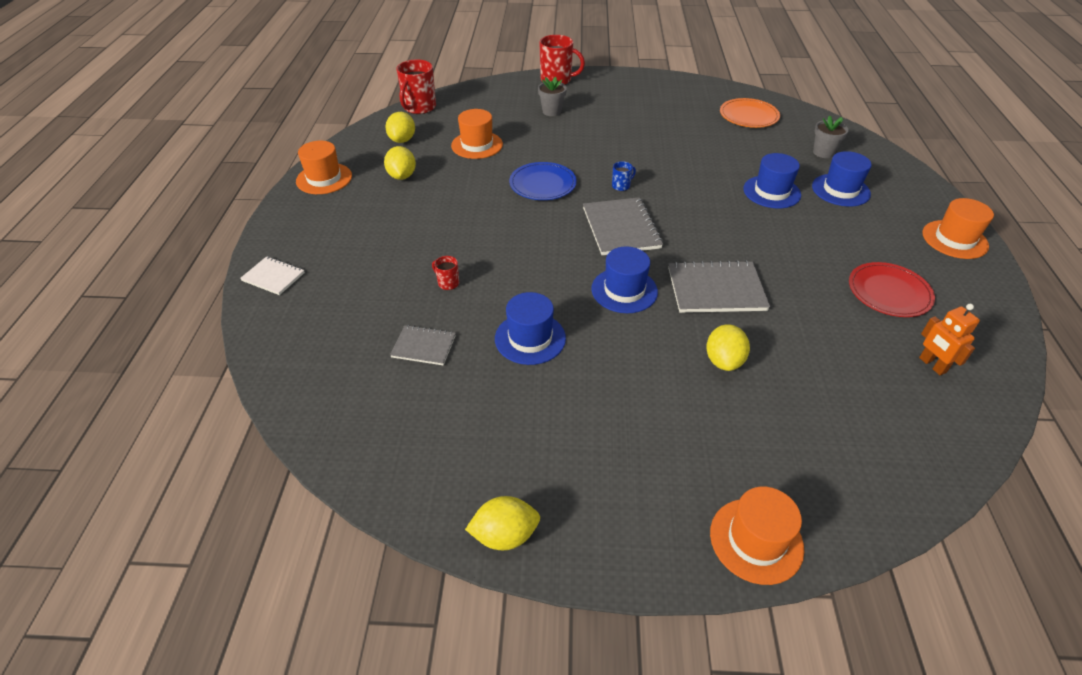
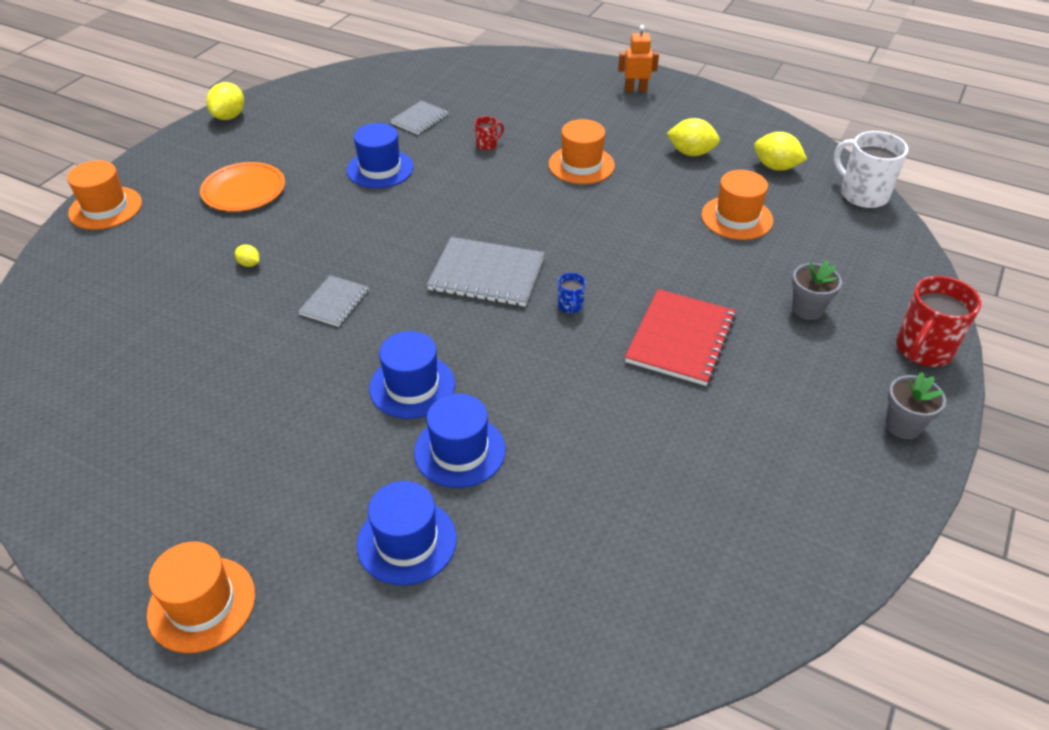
camera: 115 degrees right, 0 degrees up
(273, 277) = (564, 68): white notebook -> none
(324, 178) = (712, 108): orange hat -> orange hat (581, 165)
(419, 107) = (862, 194): red mug -> white mug
(542, 184) = (615, 244): blue plate -> none
(613, 144) = (680, 339): none -> red notebook
(624, 290) = (389, 240): blue hat -> blue hat (412, 386)
(716, 289) = (334, 302): grey notebook -> grey notebook, size x0.57
(723, 361) = (249, 264): yellow lemon -> yellow lemon, size x0.52
(748, 116) = (696, 557): orange plate -> orange plate (244, 190)
(823, 152) = (518, 594): grey flower pot -> grey flower pot (903, 425)
(889, 292) = (199, 445): red plate -> none
(932, 365) = (93, 406): orange robot -> orange robot (635, 89)

